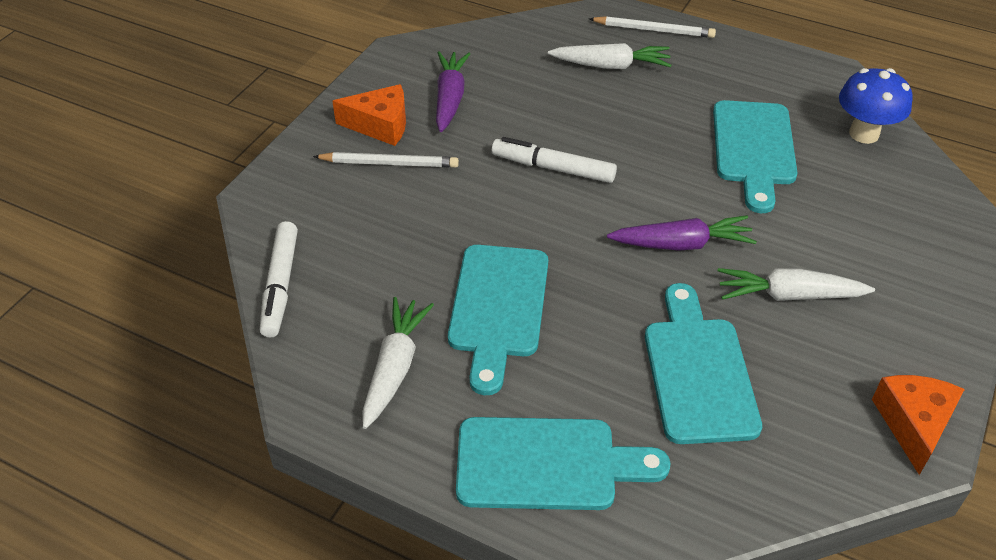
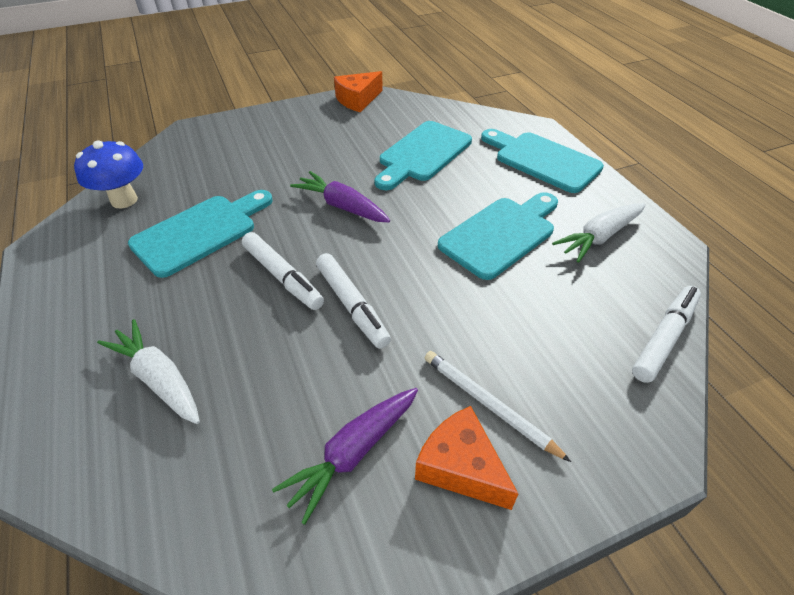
camera: 140 degrees left, 0 degrees up
(633, 157) = (283, 276): none -> white marker
(654, 30) = (51, 396): white pencil -> none
(789, 295) = (327, 156): white carrot -> none

